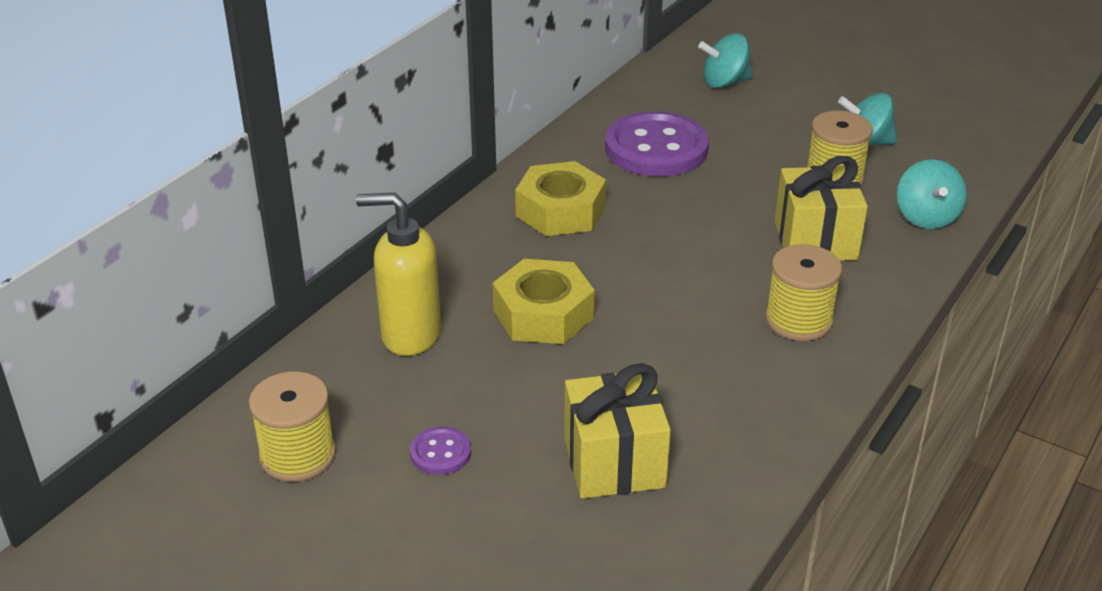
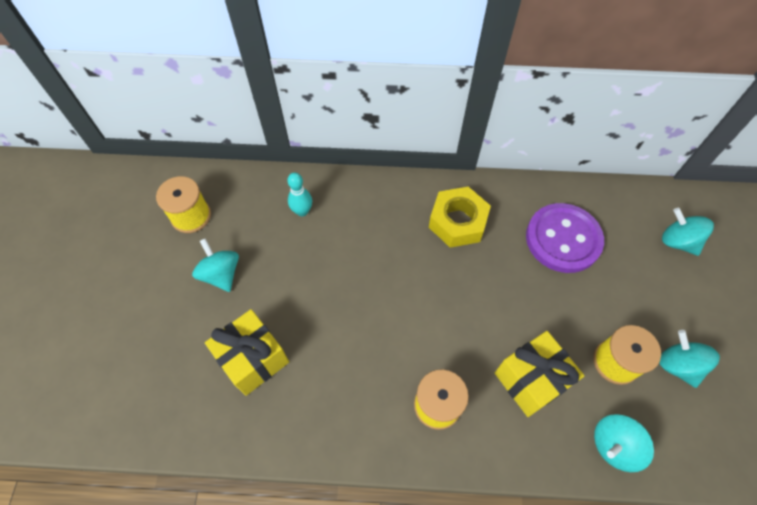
camera: 60 degrees right, 25 degrees up
(410, 335) = (302, 211): yellow soap dispenser -> turquoise bowling pin
(440, 453) = (221, 274): purple button -> turquoise spinning top
(543, 314) = (356, 262): yellow nut -> none

